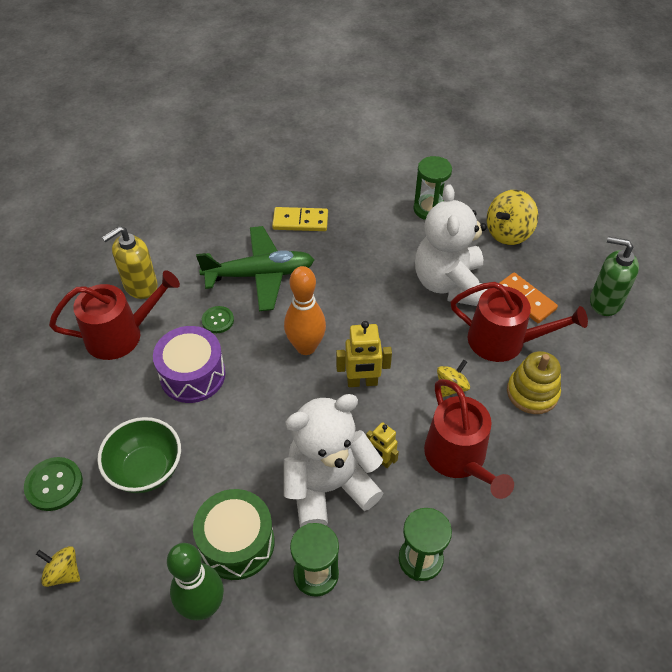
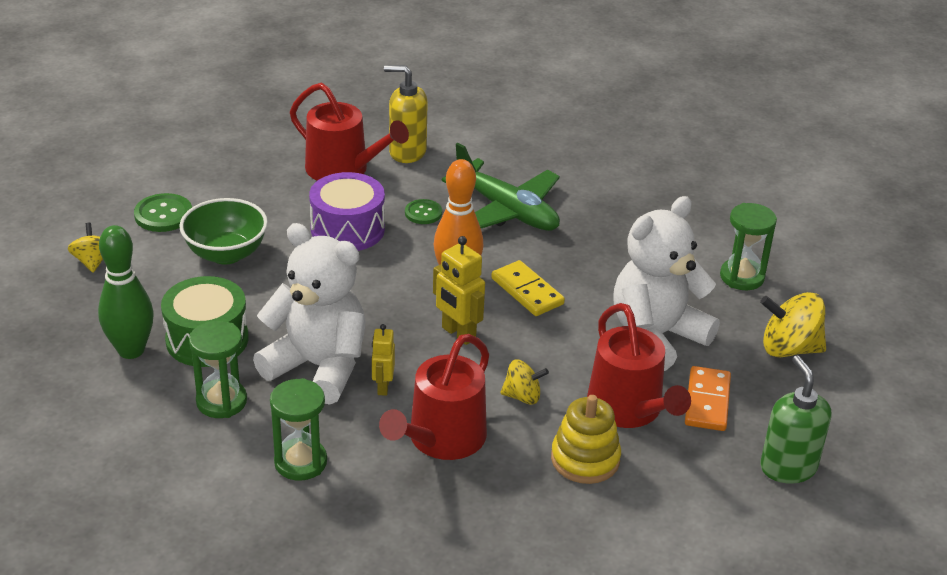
camera: 50 degrees right, 15 degrees down
(300, 221) = (605, 202): yellow domino -> yellow domino (527, 291)

